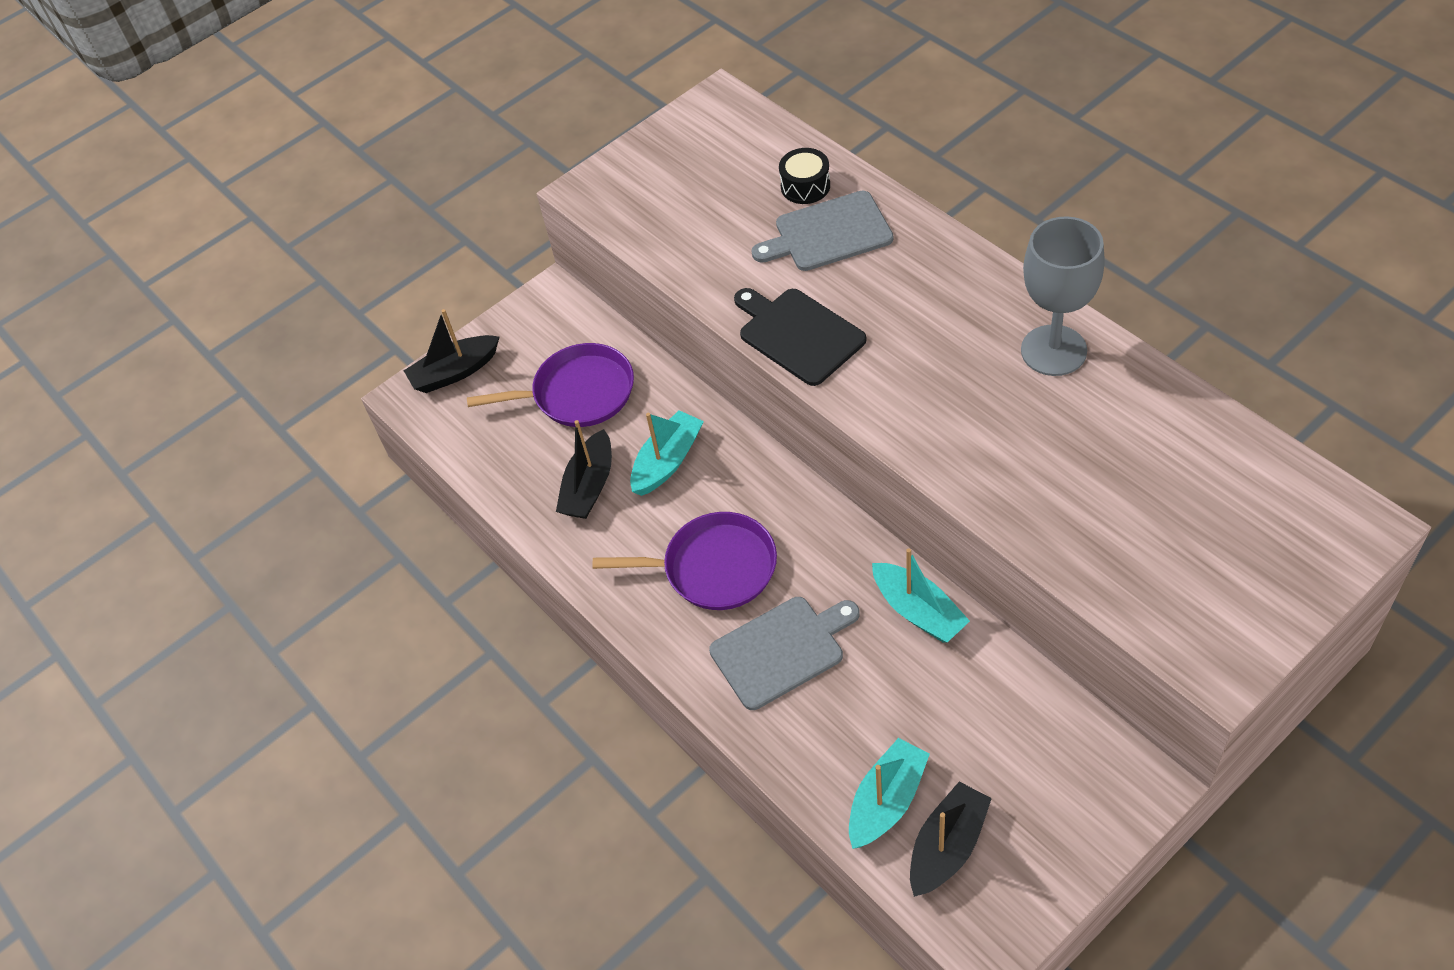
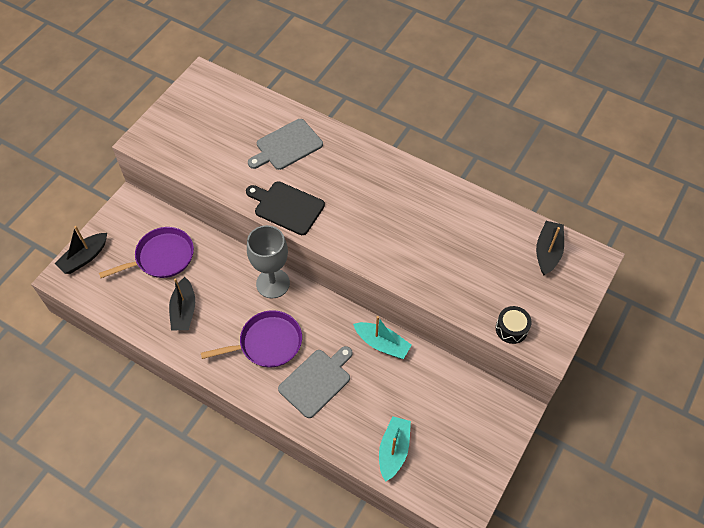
camera: 25 degrees left, 5 degrees up
(667, 461) = (224, 287): turquoise boat -> none
(805, 186) = (266, 120): black drum -> black drum (511, 329)
(947, 847) = (430, 467): black boat -> black boat (547, 252)
(1053, 350) = (423, 193): grey goblet -> grey goblet (273, 283)

